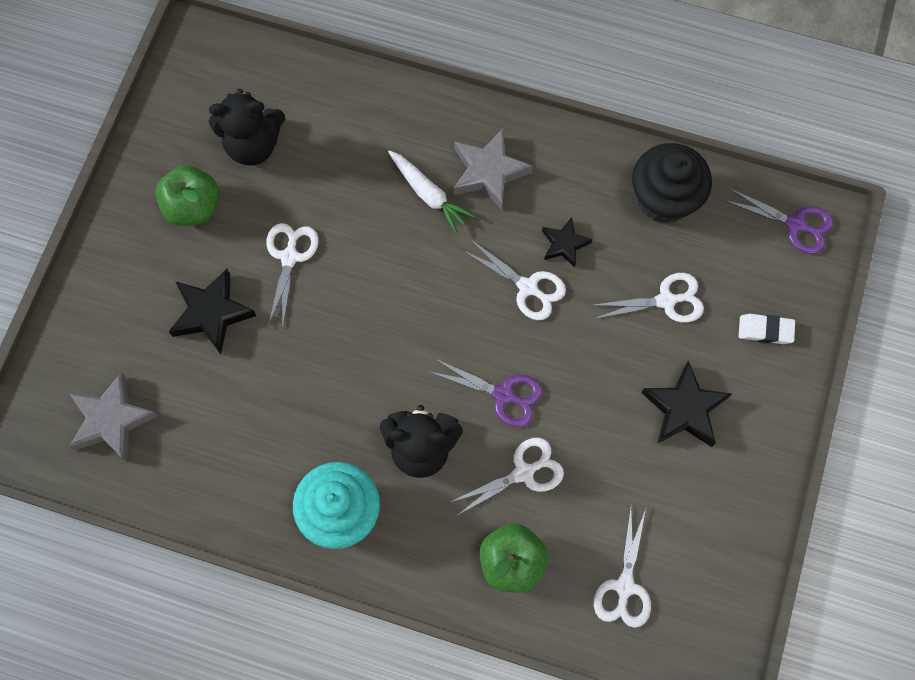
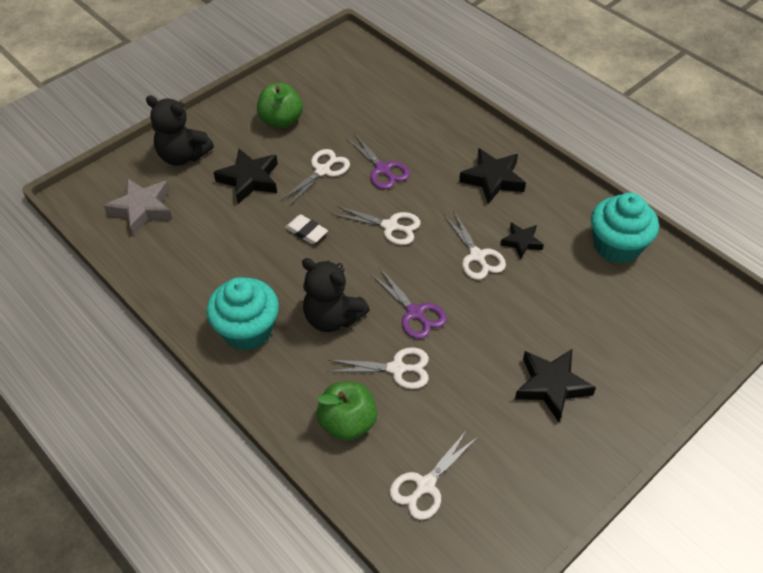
camera: 30 degrees right, 20 degrees down
(253, 145) = (343, 104): black teddy bear -> black teddy bear (183, 156)
(428, 194) = (441, 174): white carrot -> none
(488, 172) = (493, 179): grey star -> black star
(664, 198) = (617, 246): black cupcake -> turquoise cupcake
(666, 301) = (579, 309): white scissors -> white scissors (390, 226)
(765, 330) = (651, 364): white eraser -> white eraser (306, 232)
(795, 224) = (717, 305): purple scissors -> purple scissors (382, 169)

